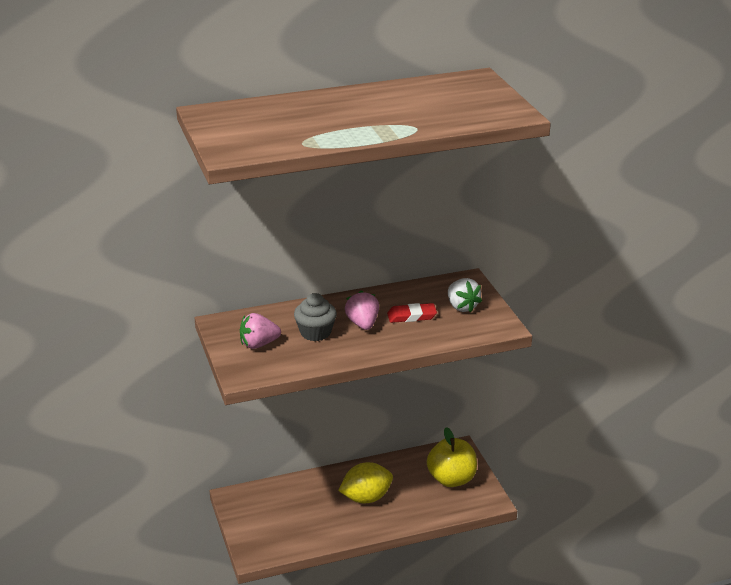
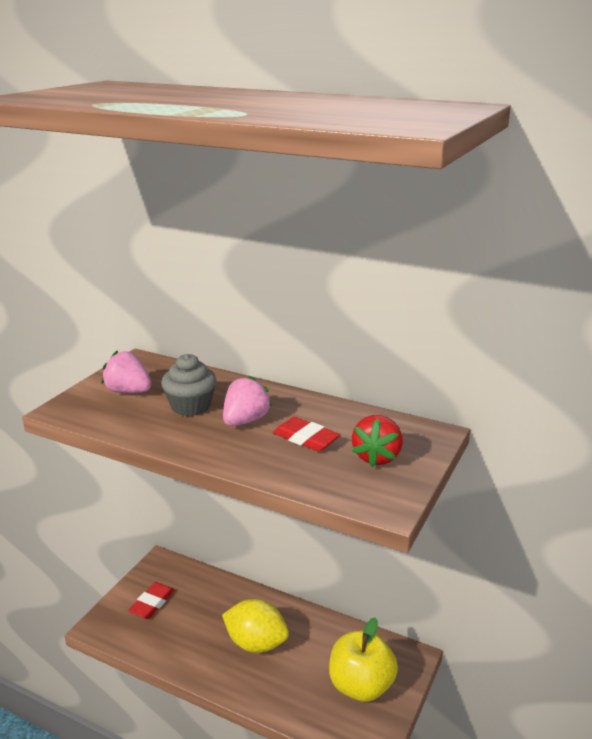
camera: 45 degrees right, 5 degrees down
(267, 521) = (152, 603): none -> red eraser
(462, 307) = (377, 457): white strawberry -> red strawberry

